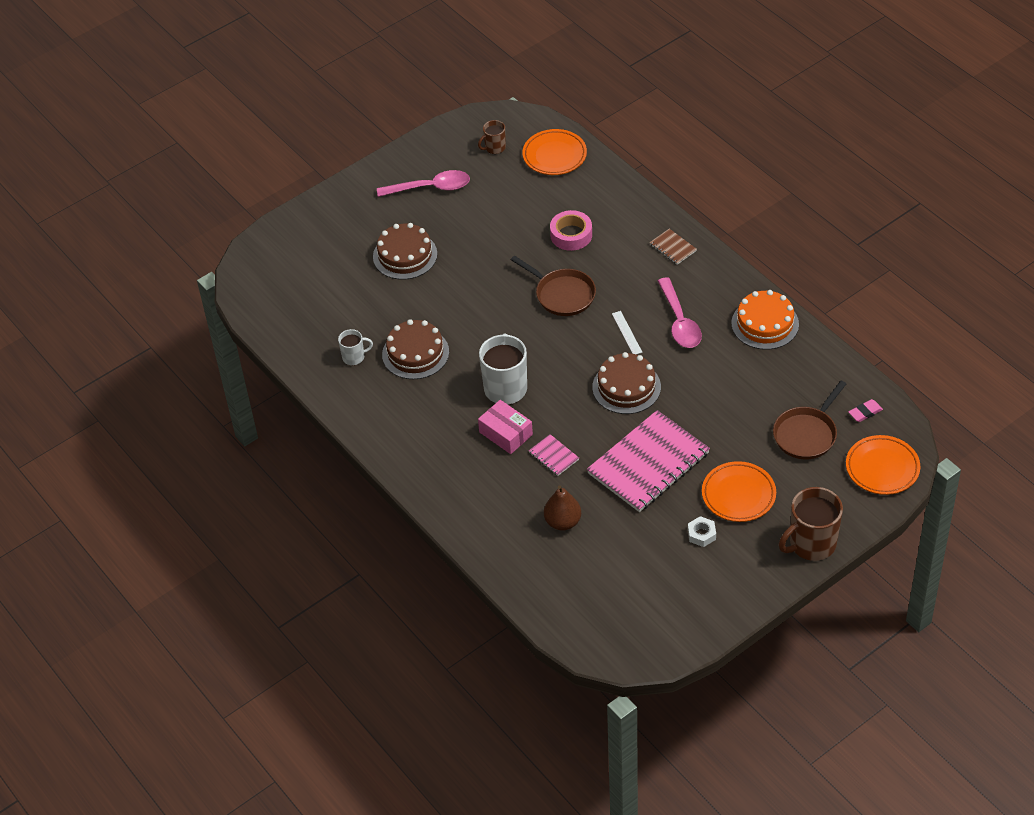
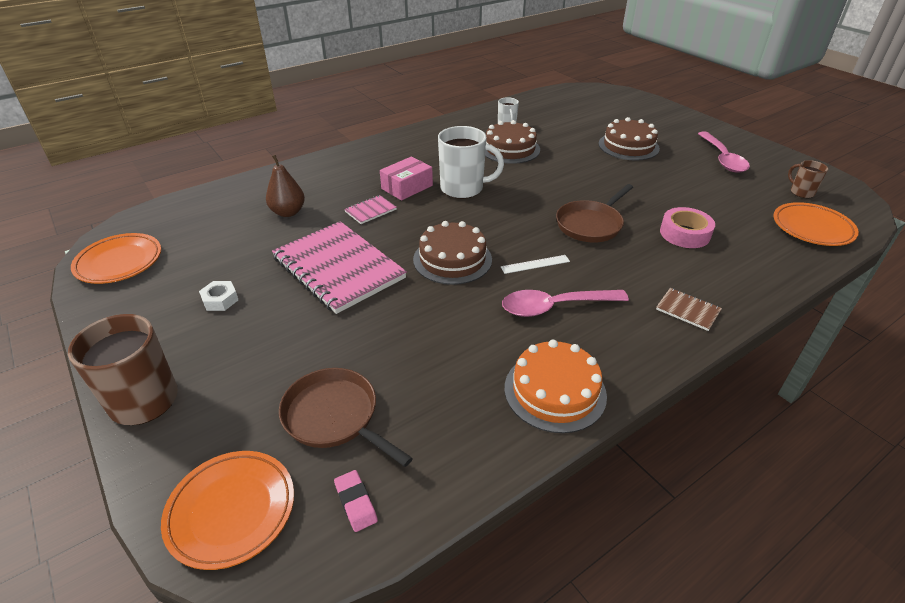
camera: 90 degrees right, 10 degrees down
(673, 247) = (688, 310): brown notebook -> brown notebook turned 75 degrees clockwise
(738, 495) = (261, 335): orange plate -> orange plate (119, 262)

